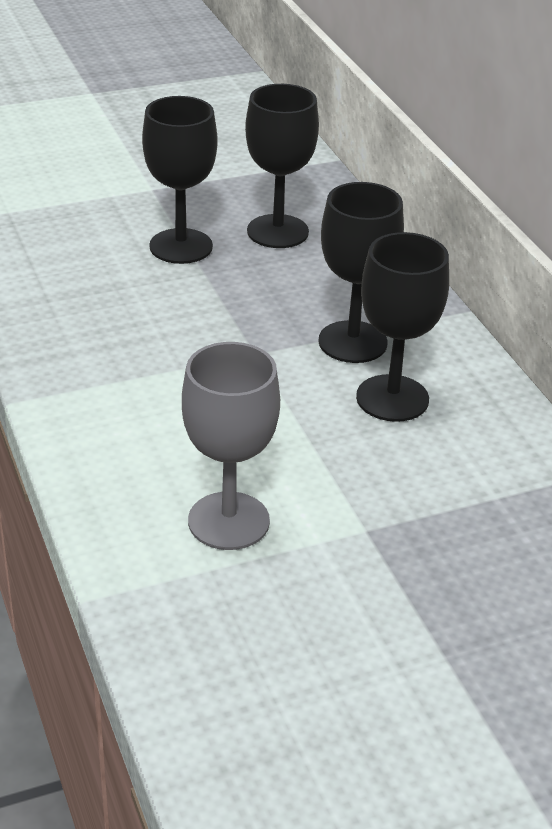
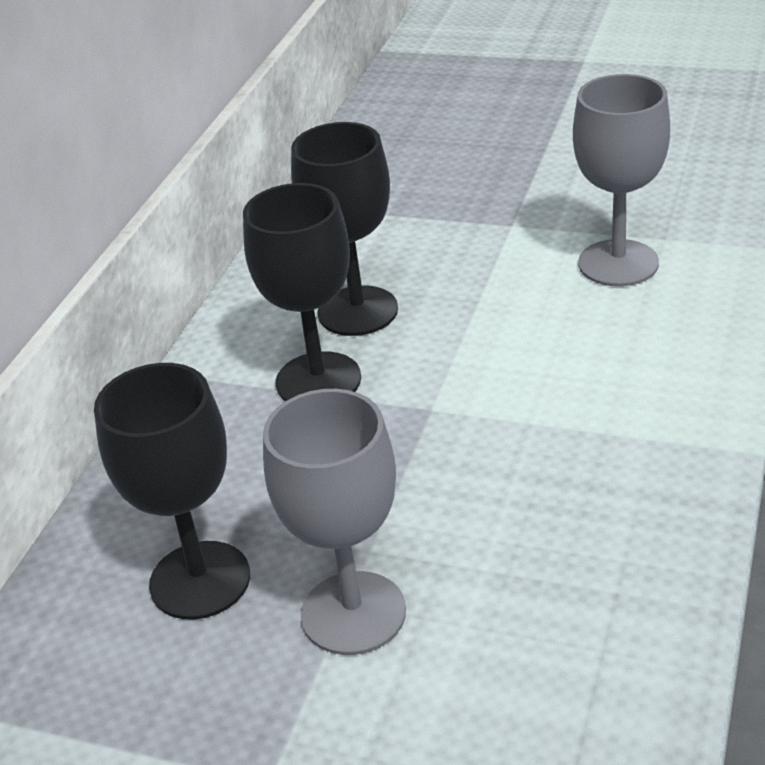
camera: 135 degrees left, 0 degrees up
(181, 246) = (353, 613): black goblet -> grey goblet

